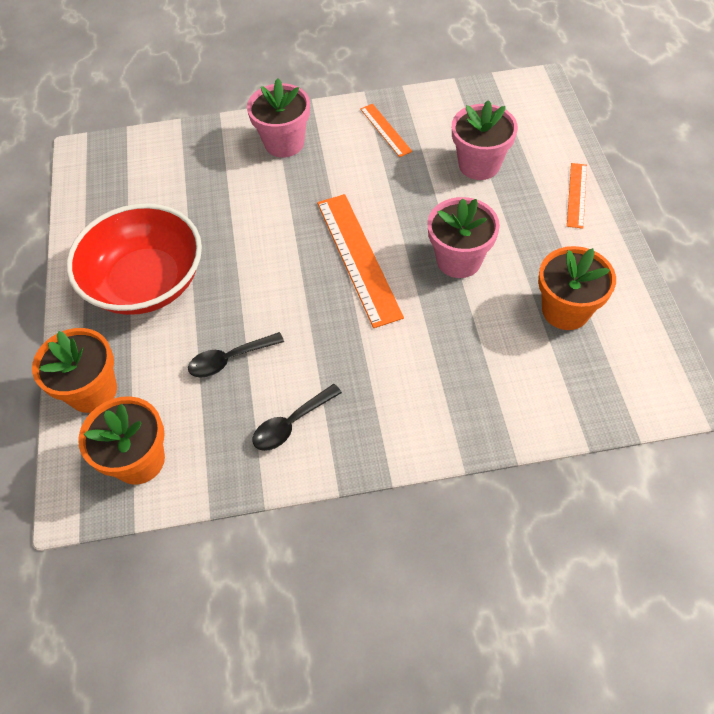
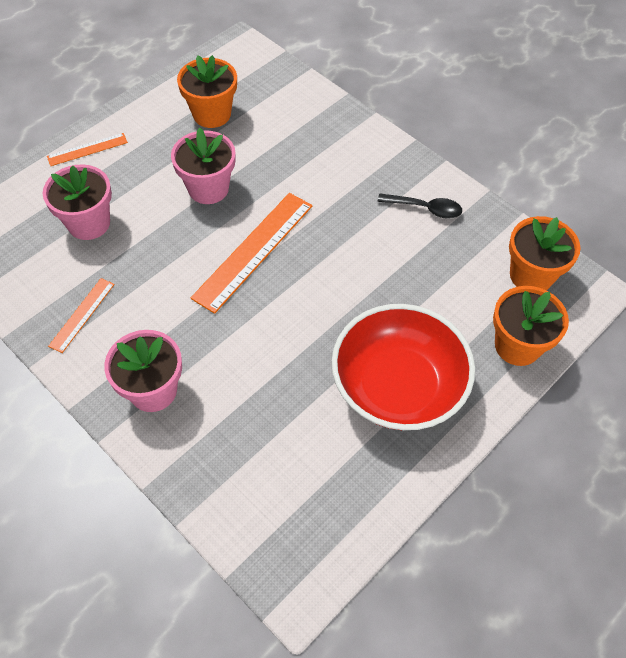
camera: 130 degrees left, 0 degrees up
(229, 359) = (412, 275): black spoon -> none

